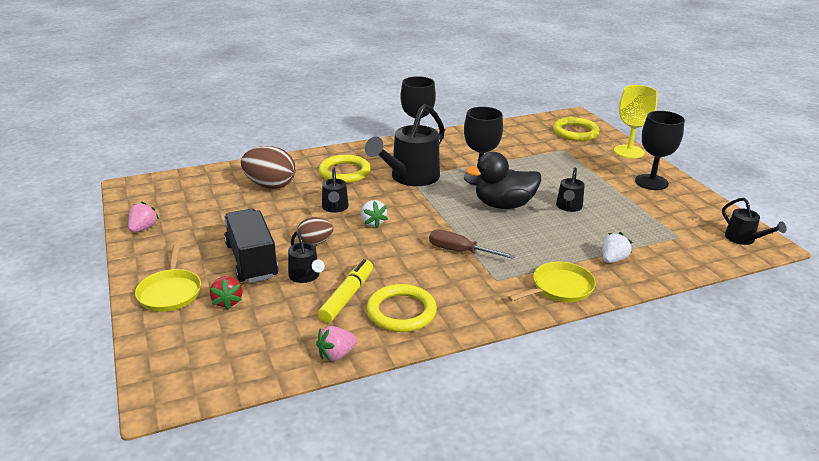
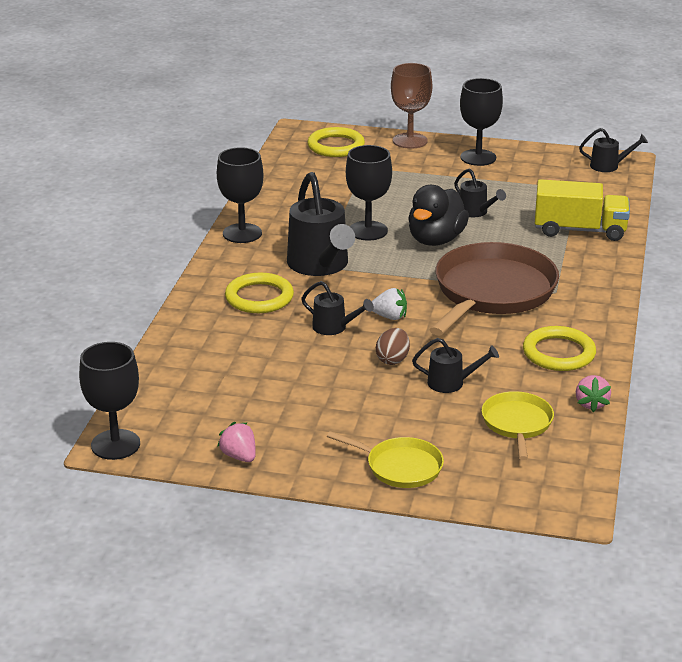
camera: 55 degrees left, 0 degrees up
(130, 187) = (115, 444): none -> black goblet
(227, 302) = (452, 437): red strawberry -> none
(252, 260) = (389, 405): black truck -> none
(270, 185) = (233, 350): brown egg -> none
(347, 297) = (508, 372): yellow marker -> none
(459, 251) = (492, 292): brown screwdriver -> brown pan
(559, 288) = (596, 270): yellow pan -> yellow pan (517, 423)
(613, 259) = (580, 230): white strawberry -> yellow truck
(628, 151) = (410, 141): yellow goblet -> brown goblet

